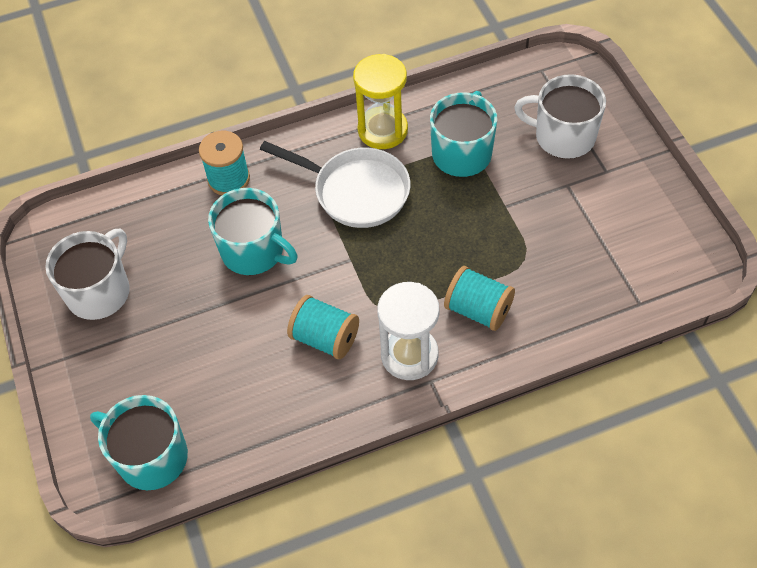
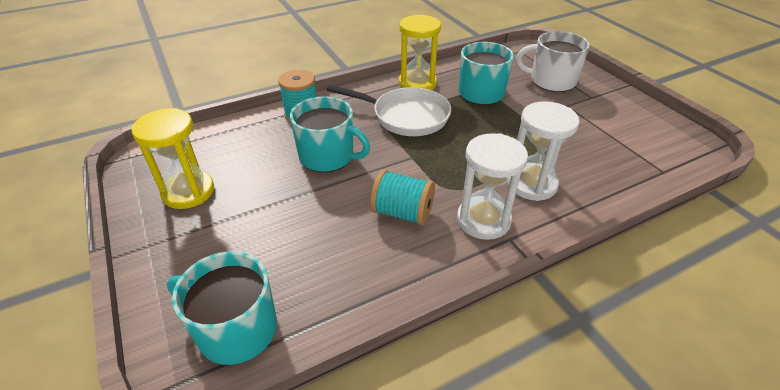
camera: 10 degrees left, 15 degrees down
(99, 291) = (188, 192): white mug -> yellow hourglass
(478, 310) = (532, 184): turquoise spool -> white hourglass

